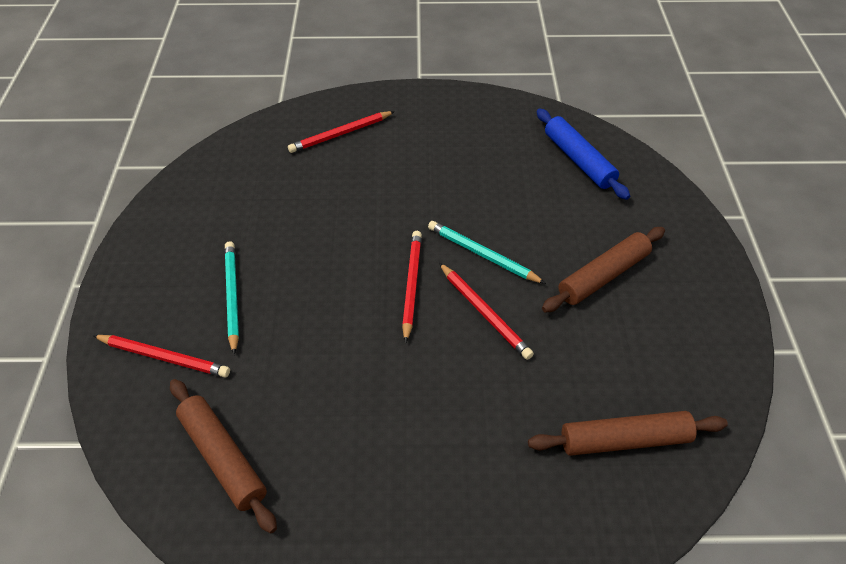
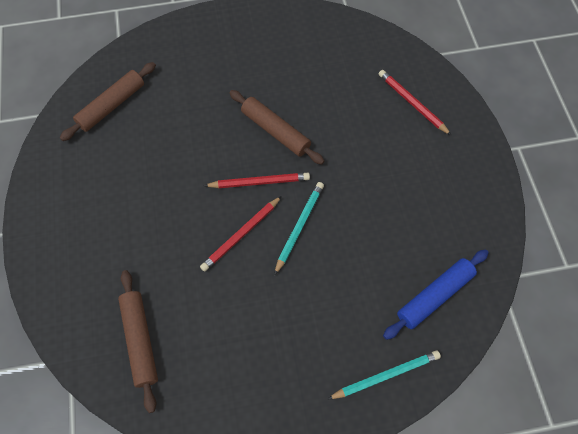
camera: 80 degrees right, 15 degrees up
(164, 357) = (178, 56): red pencil -> none
(232, 296) = (231, 77): turquoise pencil -> turquoise pencil (386, 375)
(603, 276) = (294, 322): brown rolling pin -> brown rolling pin (275, 131)

